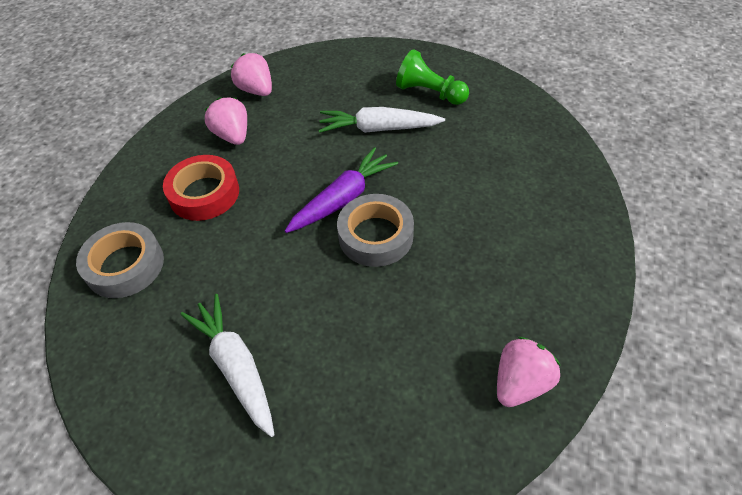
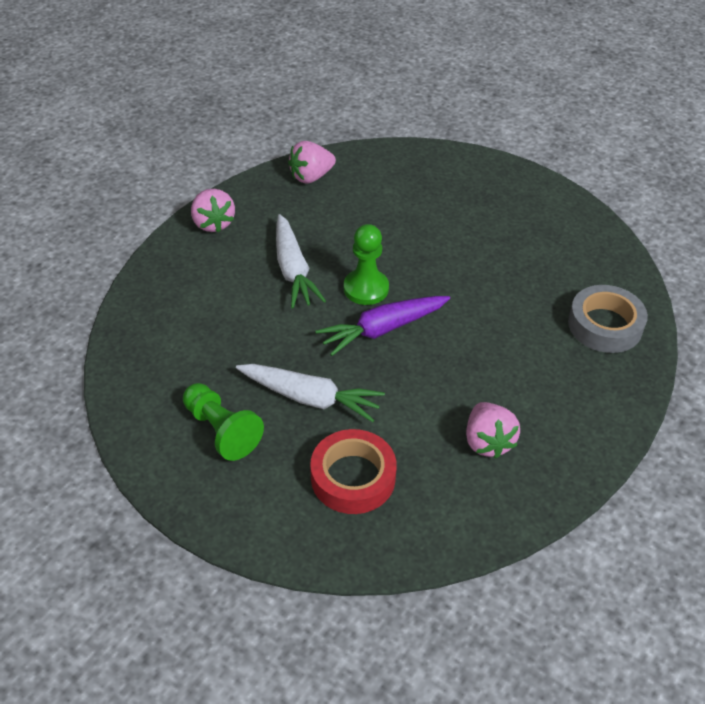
camera: 165 degrees left, 5 degrees down
(204, 193) = (526, 375): red tape -> red tape (353, 477)
(236, 367) = (507, 231): white carrot -> white carrot (293, 270)
(256, 90) = (445, 509): pink strawberry -> pink strawberry (213, 223)
(375, 236) = (366, 288): grey tape -> green pawn

